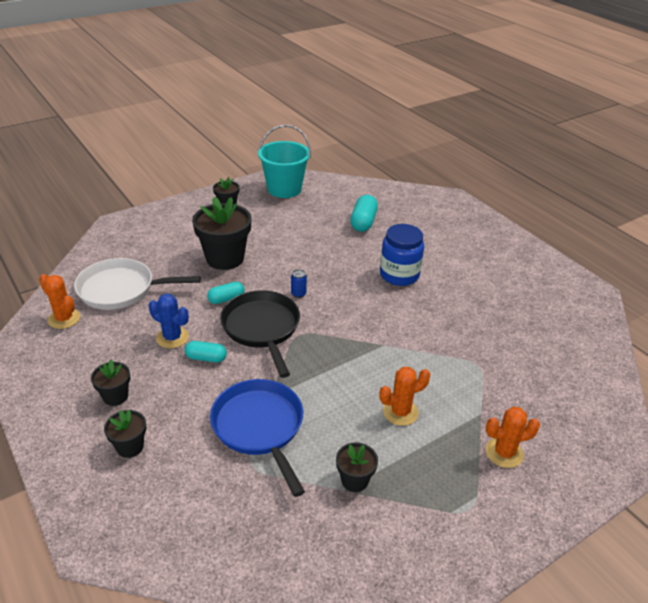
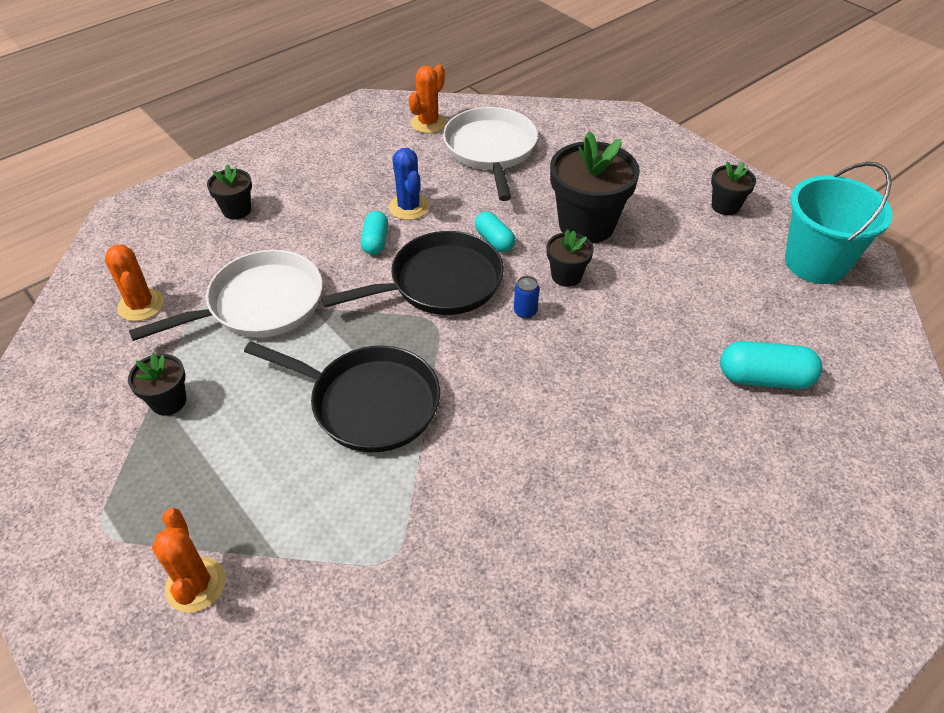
camera: 85 degrees right, 10 degrees up
(115, 396) = (308, 185): black flower pot -> black flower pot (566, 276)
(172, 337) = (409, 207): blue cactus -> blue cactus turned 45 degrees counterclockwise
(260, 427) = (259, 304): blue pan -> white pan
(366, 369) = (368, 403): none -> black pan
(399, 275) = (615, 439): blue jar -> none
(400, 412) = (282, 447): orange cactus -> orange cactus (141, 305)

